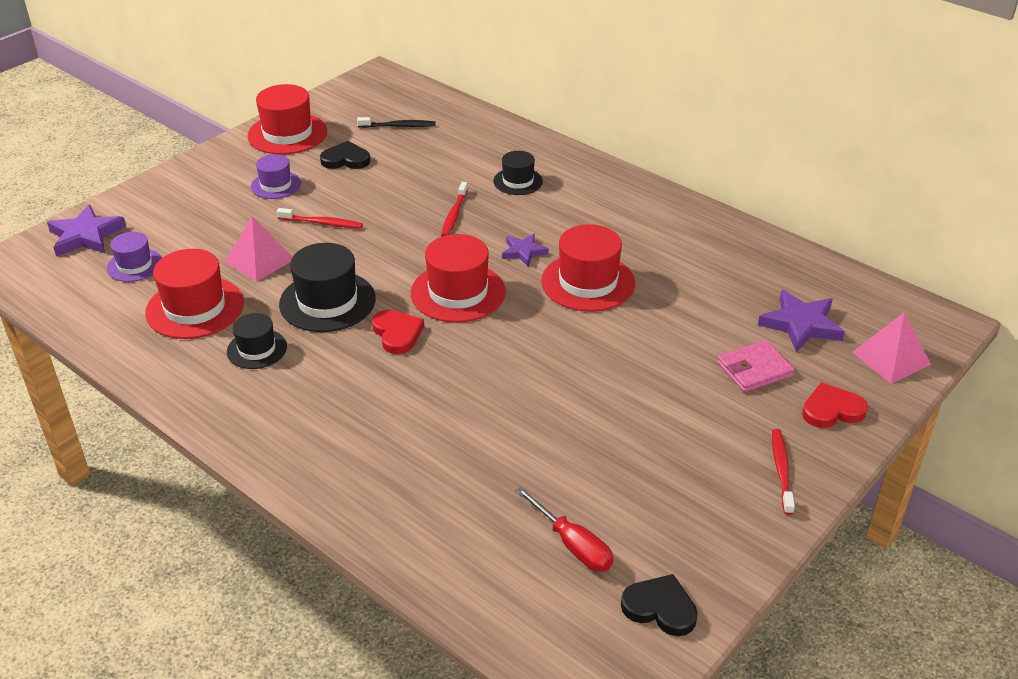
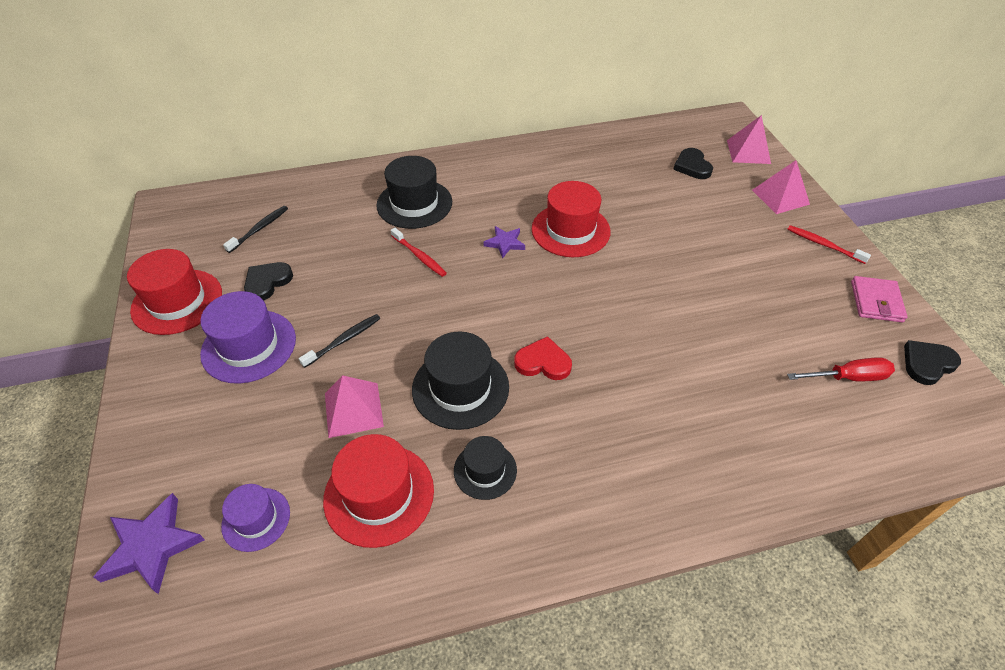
camera: 55 degrees left, 10 degrees up
(276, 185) = (249, 346): purple hat -> purple hat, size x1.69
(322, 223) = (344, 340): red toothbrush -> black toothbrush
(458, 292) = (521, 302): red hat -> none
(518, 181) = (414, 204): black hat -> black hat, size x1.69
(754, 369) = (722, 206): pink wallet -> pink wallet (876, 301)
(801, 324) = (692, 166): purple star -> black heart
(832, 410) = (780, 197): red heart -> pink pyramid

